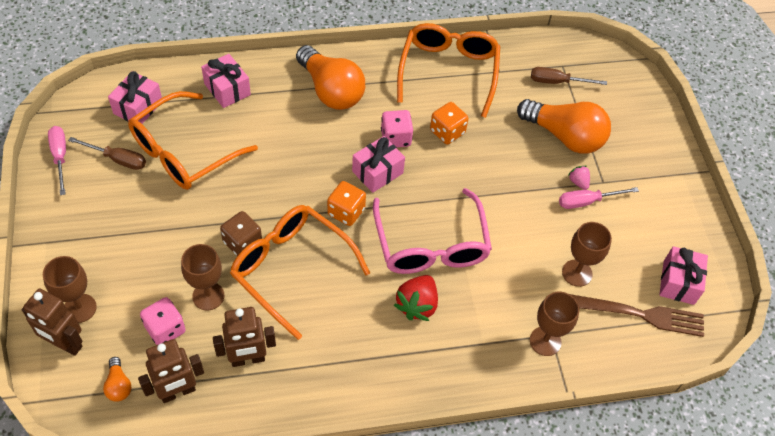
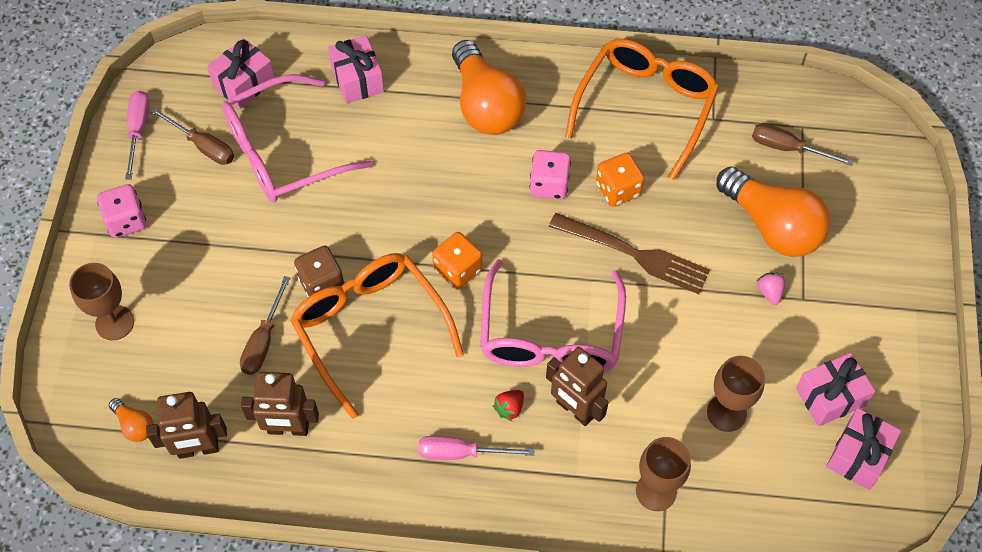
camera: 20 degrees right, 5 degrees up
(65, 344) = (88, 362): brown robot -> brown robot (575, 409)
(118, 385) = (134, 425): orange light bulb -> orange light bulb turned 45 degrees counterclockwise
(165, 329) = (204, 370): pink dice -> pink dice (126, 221)
(183, 152) = (283, 152): orange glasses -> pink glasses
(208, 296) = (263, 341): brown goblet -> brown screwdriver
(377, 172) = (512, 226): pink gift -> pink gift (830, 397)
(417, 305) = (509, 408): red strawberry -> red strawberry, size x0.54
(587, 201) = (772, 321): pink screwdriver -> pink screwdriver (461, 453)
(640, 314) = (792, 486): brown fork -> brown fork (634, 254)

